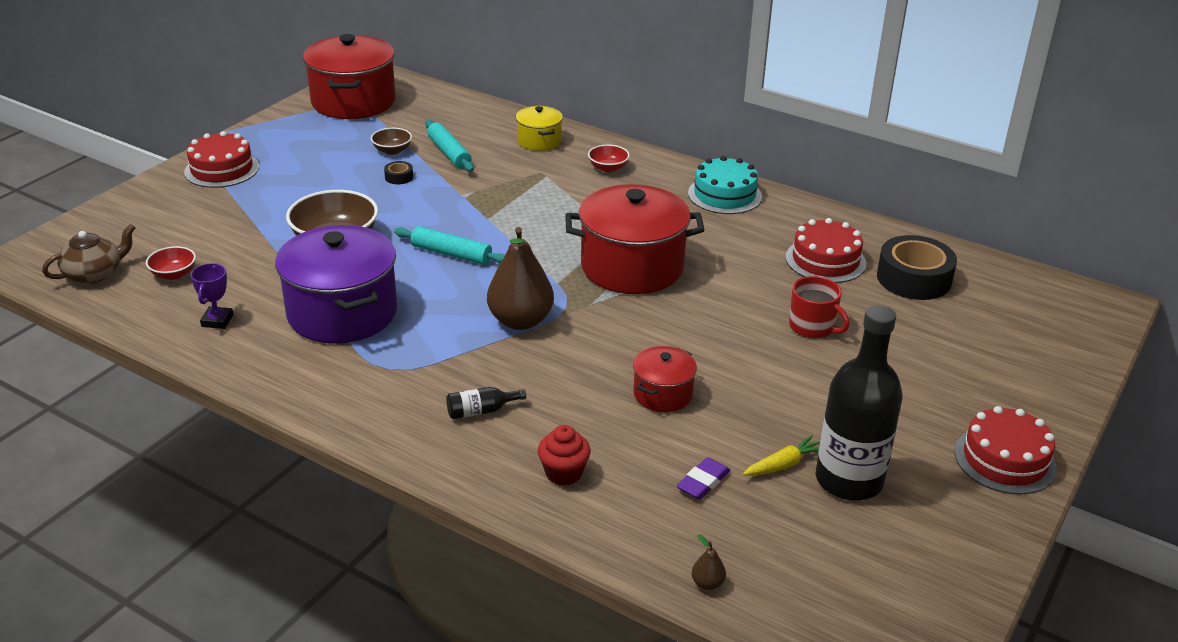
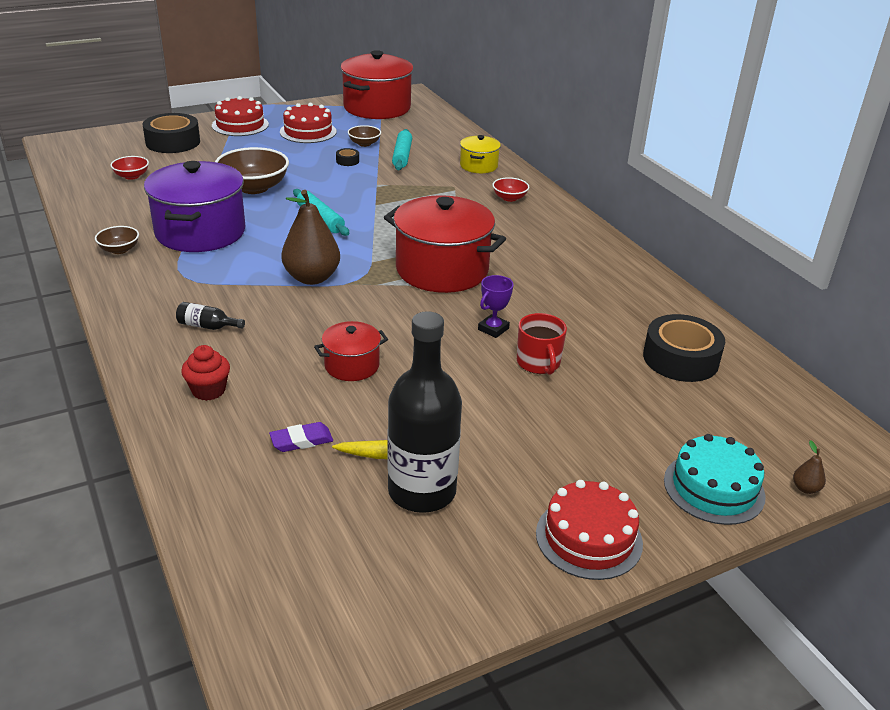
camera: 30 degrees right, 0 degrees up
(94, 274) = (88, 162): brown teapot -> none
(167, 216) = (173, 142): none -> black tape
(217, 321) = (120, 211): purple trophy -> purple trophy (493, 329)
(278, 365) = (119, 250): none -> brown bowl
(707, 583) = (209, 516): brown pear -> brown pear (805, 488)
(724, 195) = (583, 243): turquoise cake -> turquoise cake (714, 488)
(825, 260) = (613, 318): red cake -> red cake (308, 132)

